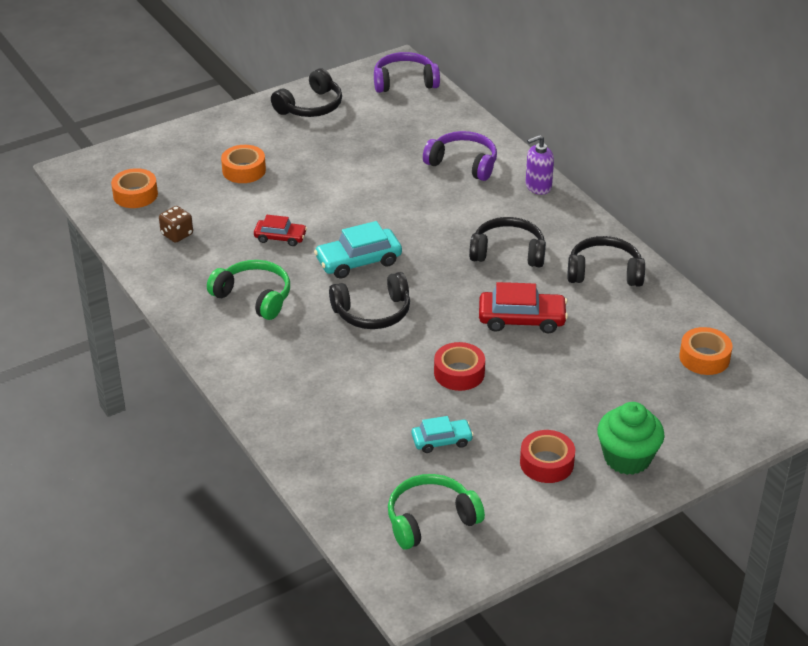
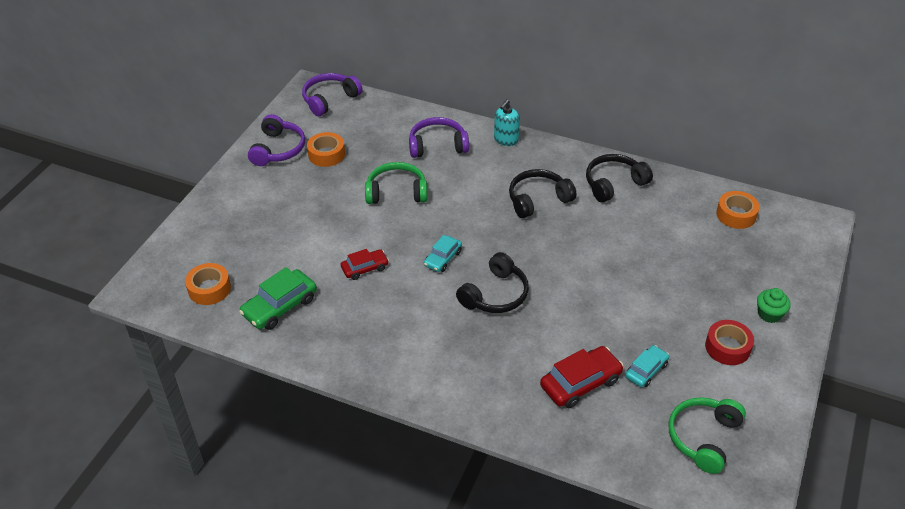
camera: 35 degrees left, 5 degrees up
(177, 234) = (280, 306): brown dice -> green car
(244, 170) = (279, 226): orange tape -> orange tape (326, 154)
(254, 297) = (395, 328): green headphones -> green headphones (396, 192)
(310, 106) = (278, 149): black headphones -> purple headphones
(358, 261) = (443, 258): turquoise car -> turquoise car, size x0.62
(459, 373) = (602, 310): red tape -> none
(521, 319) = (599, 246): red car -> red car (580, 383)
(538, 186) = (506, 140): purple soap dispenser -> turquoise soap dispenser
(627, 458) = (769, 314): green cupcake -> green cupcake, size x0.61

